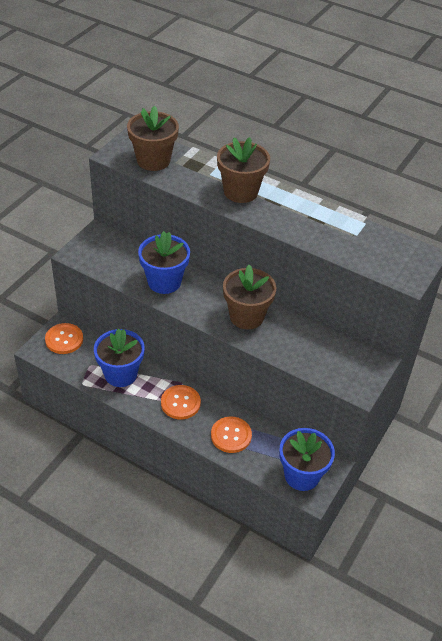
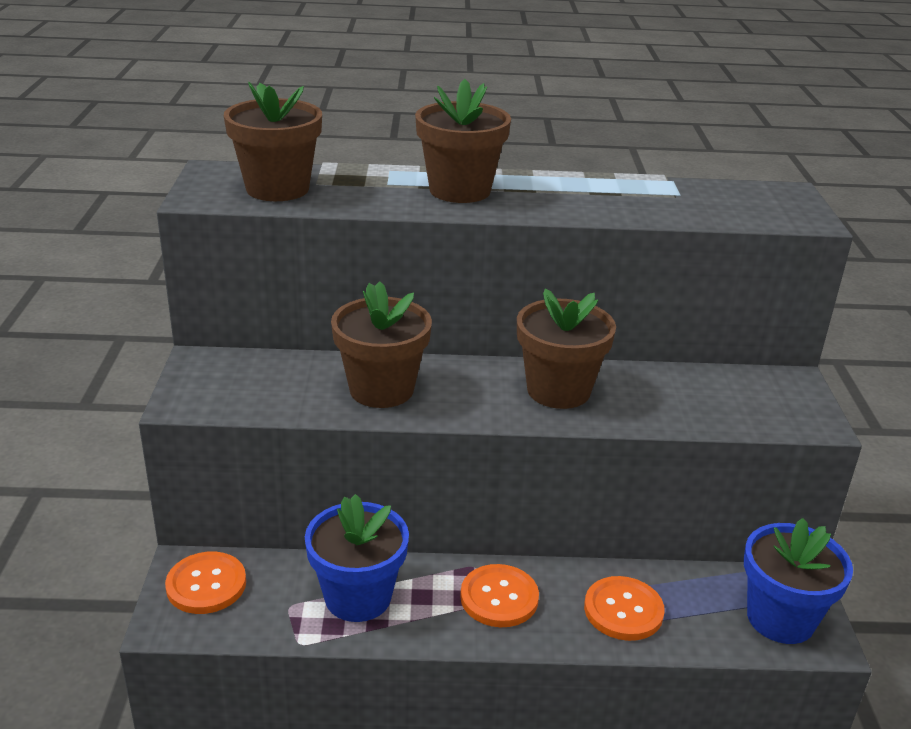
camera: 30 degrees left, 15 degrees down
(164, 282) = (381, 389): blue flower pot -> brown flower pot

